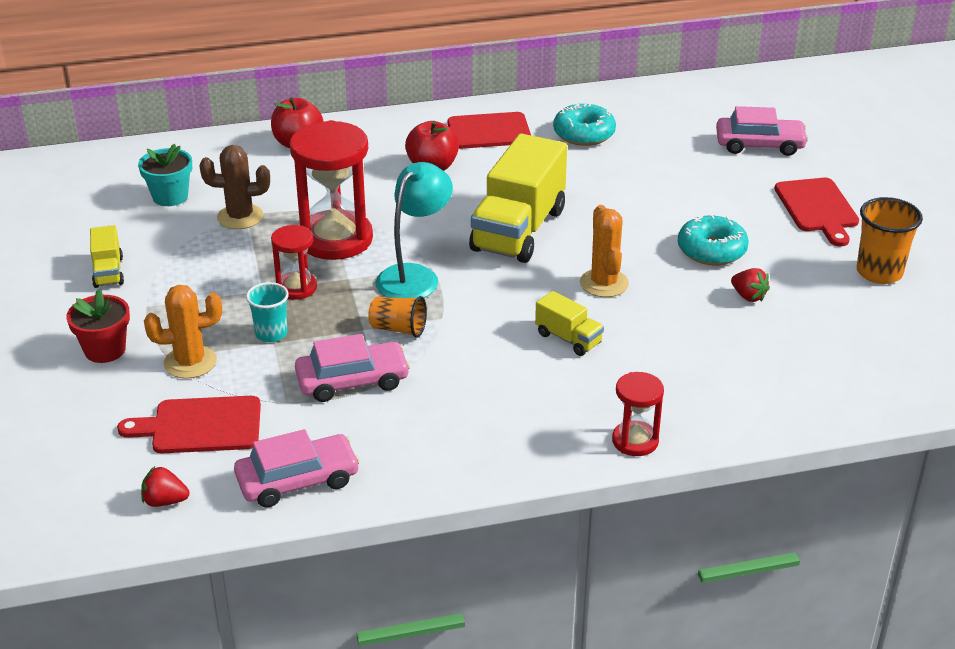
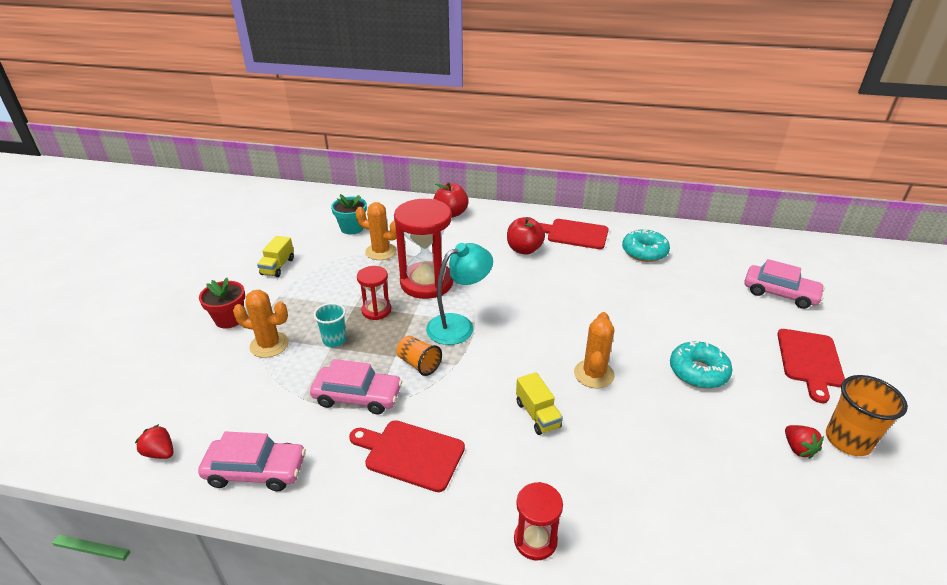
camera: 25 degrees right, 0 degrees up
(201, 426) = (234, 397): red cutting board -> red cutting board (410, 454)
(240, 217) = (381, 252): brown cactus -> orange cactus
(518, 230) = (554, 311): yellow truck -> none
(748, 296) = (711, 425): red strawberry -> red strawberry (798, 448)

